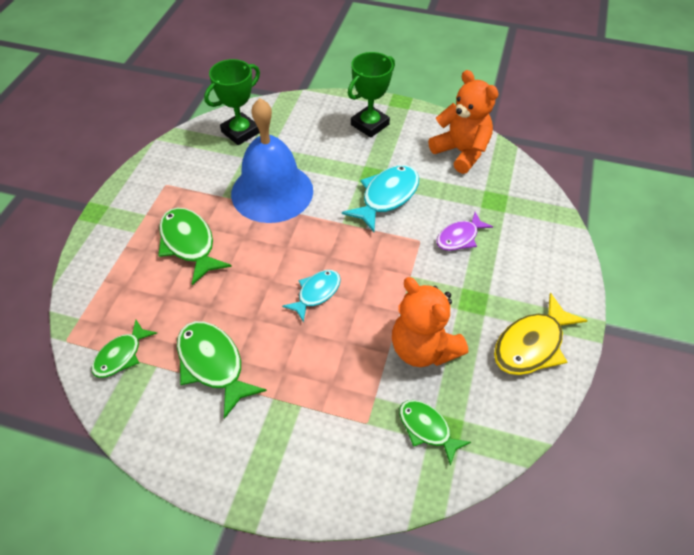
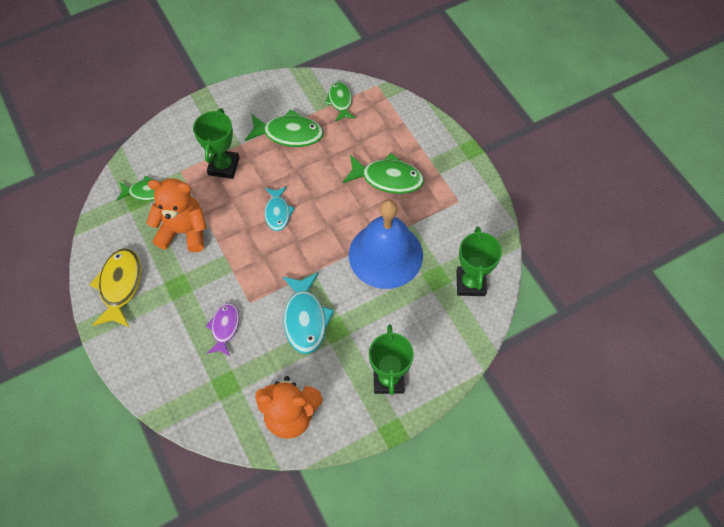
camera: 135 degrees right, 10 degrees up
(316, 386) = (224, 166): none -> green trophy

